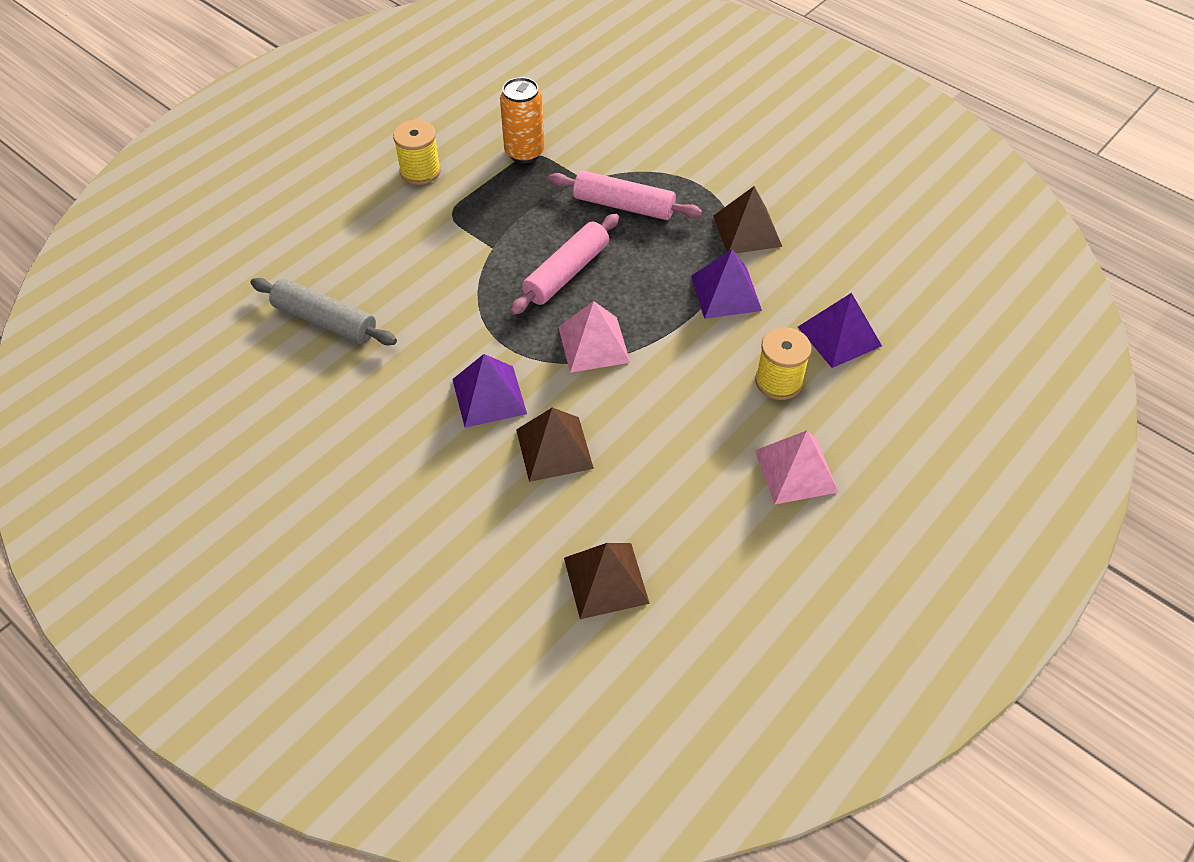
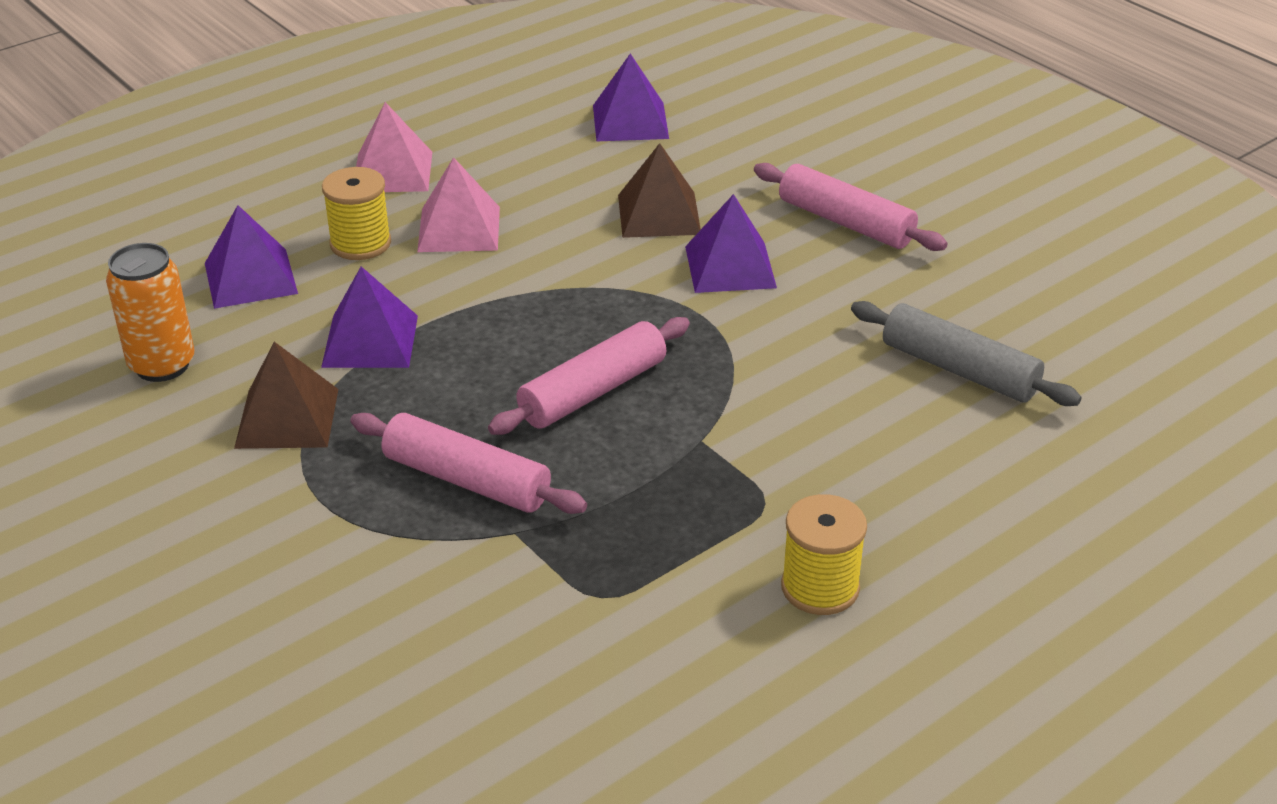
camera: 170 degrees left, 15 degrees down
(397, 461) = (845, 222): none -> pink rolling pin
(524, 152) = (616, 601): orange can -> orange can (162, 365)
(593, 344) = (580, 303): pink pyramid -> pink pyramid (459, 229)
(606, 580) = (630, 121): brown pyramid -> purple pyramid

